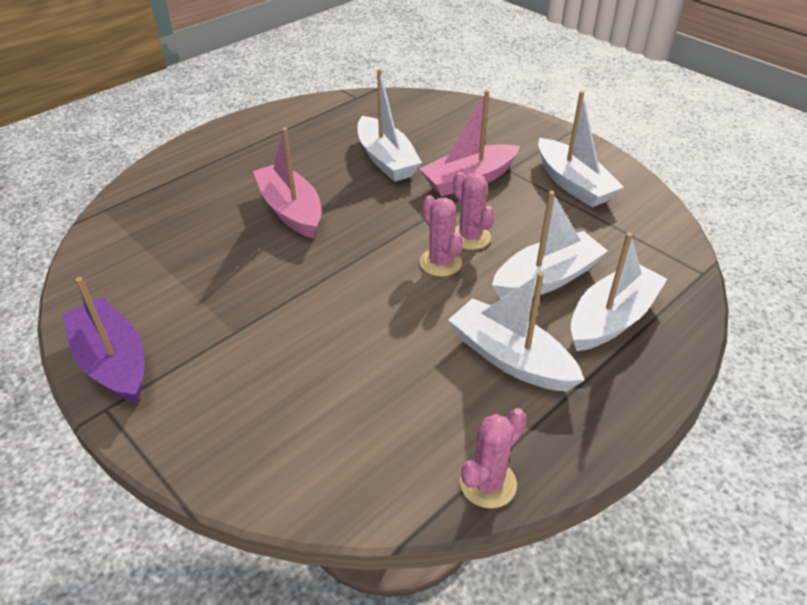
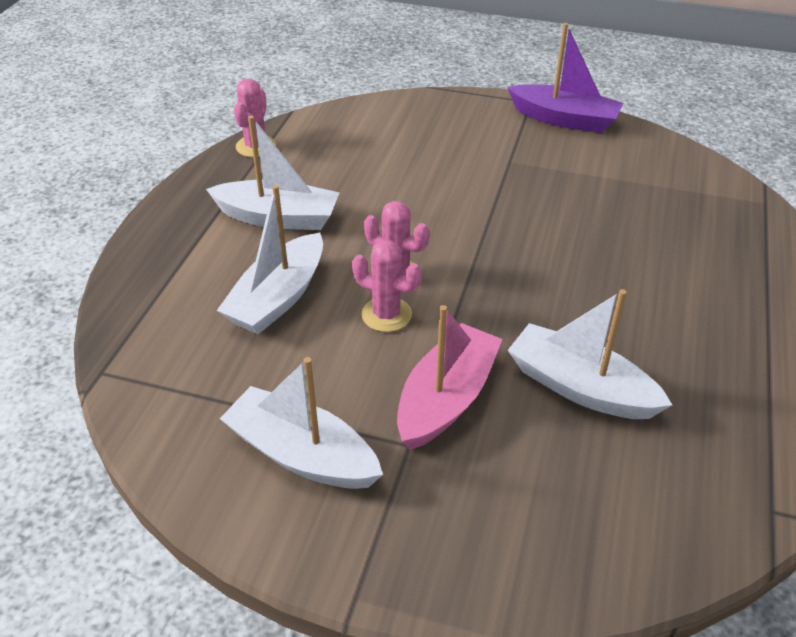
camera: 150 degrees right, 0 degrees up
(291, 210) = (600, 271): pink boat -> none
(611, 318) = (198, 281): white boat -> none

